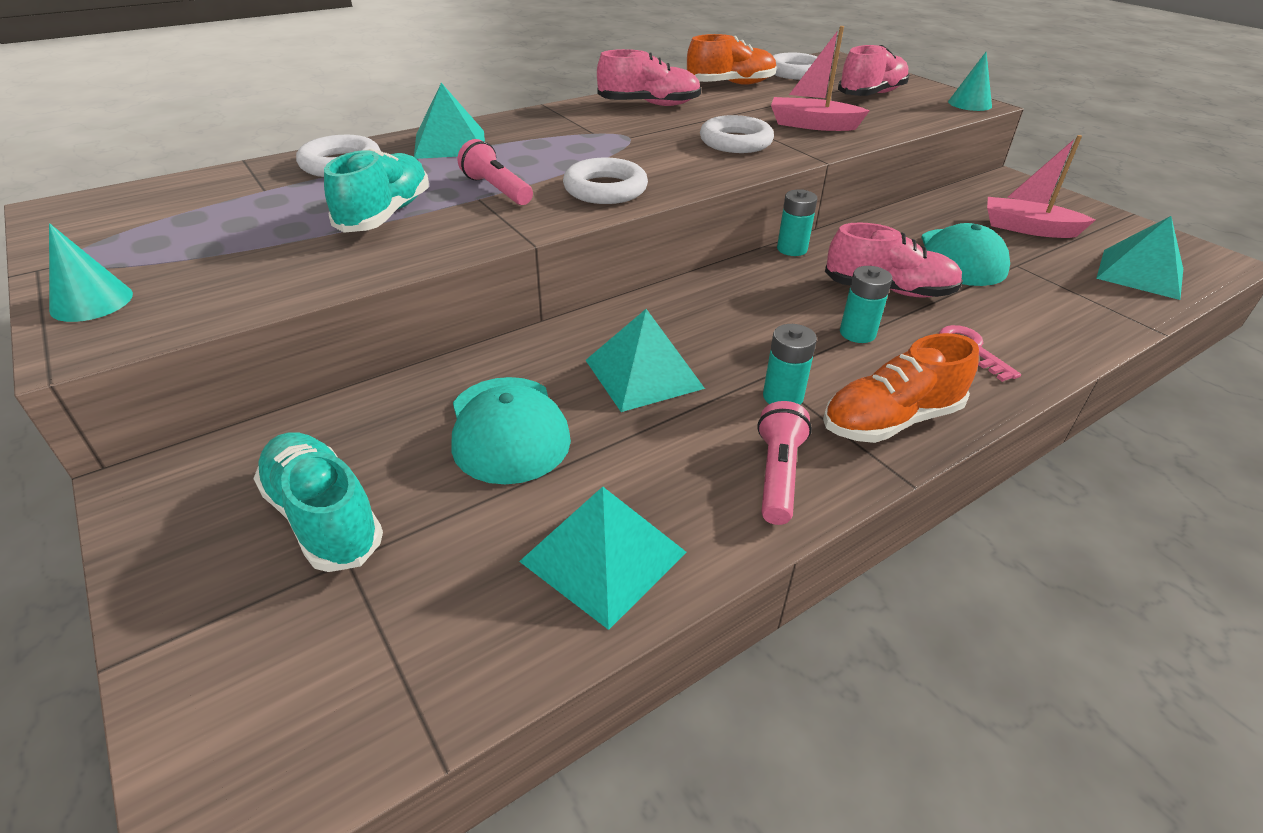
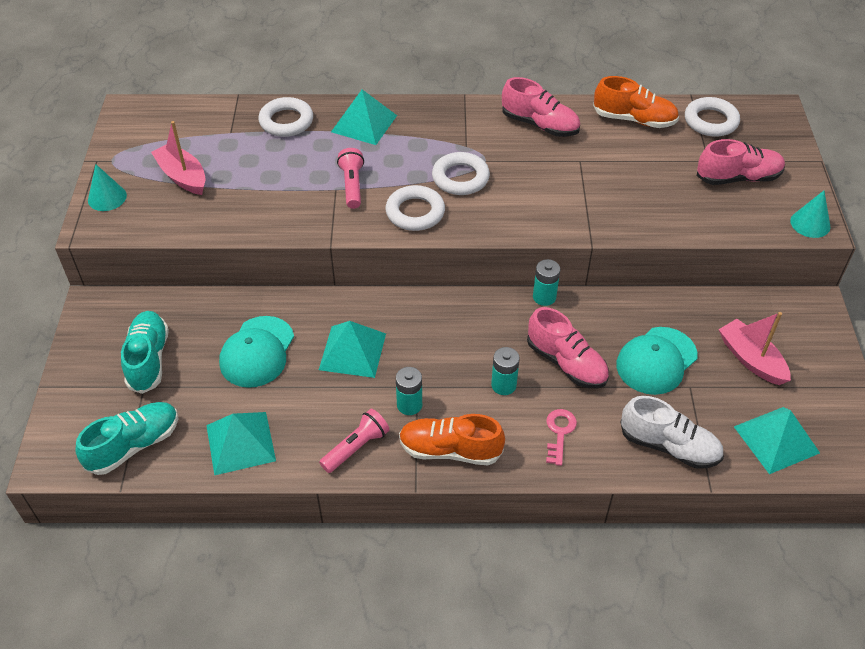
camera: 35 degrees right, 10 degrees up
(385, 214) = (275, 184): turquoise shoe -> turquoise shoe (134, 445)
(735, 142) = (553, 196): white ring -> white ring (460, 178)
(812, 125) = (635, 199): pink boat -> pink boat (182, 176)
(1076, 315) = (669, 446): none -> white shoe

